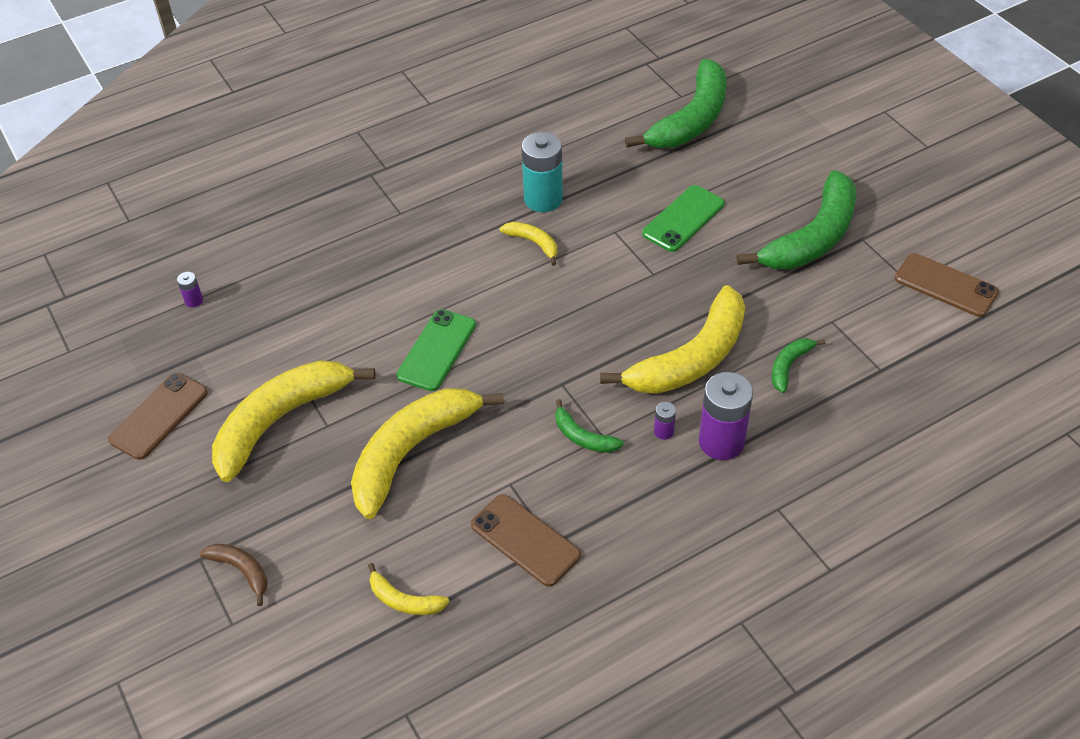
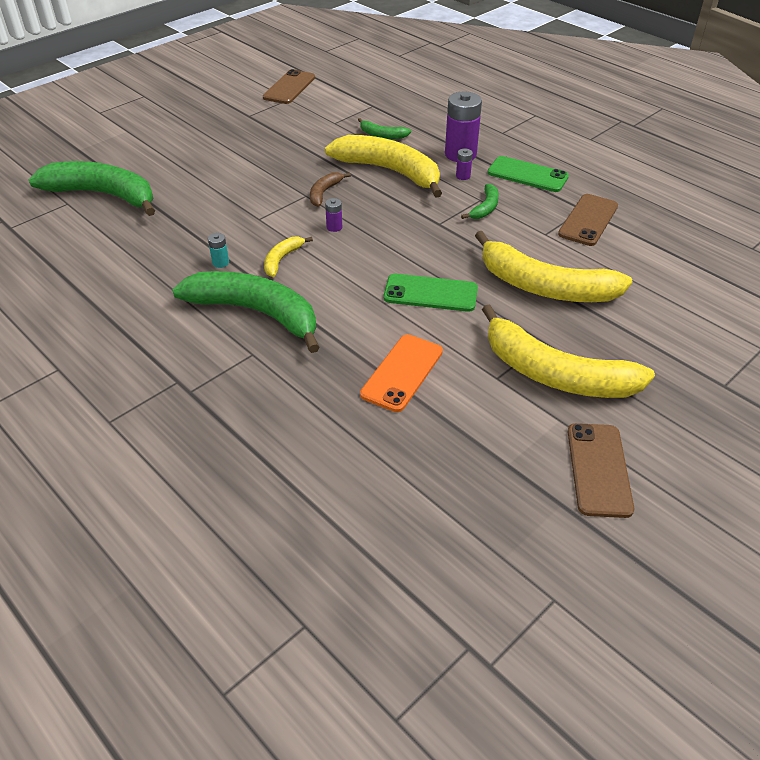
camera: 105 degrees left, 5 degrees down
(159, 416) = (598, 469): brown phone -> brown phone turned 75 degrees clockwise
(194, 301) = (429, 494): purple battery -> purple battery (334, 227)
(241, 570) = (715, 356): brown banana -> brown banana (324, 193)
(332, 308) = (402, 373): none -> orange phone
(404, 600) = (674, 265): yellow banana -> none
(543, 199) = (220, 262): turquoise battery -> turquoise battery, size x0.44
(683, 219) = (238, 187): green phone -> green phone (527, 175)
(812, 237) = (250, 133): green banana -> green banana (256, 313)

